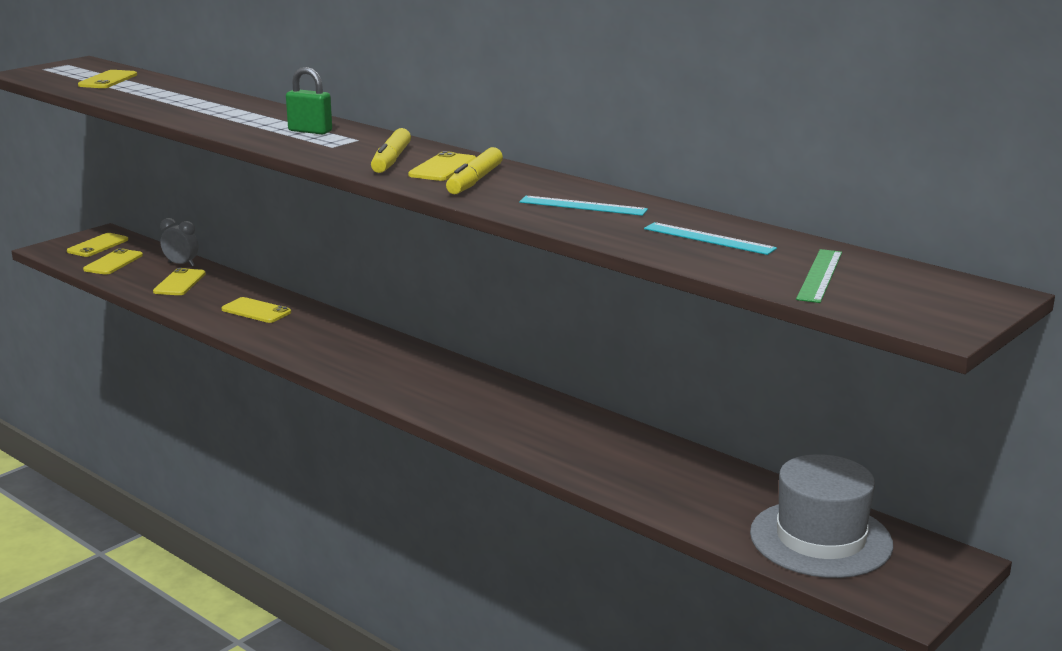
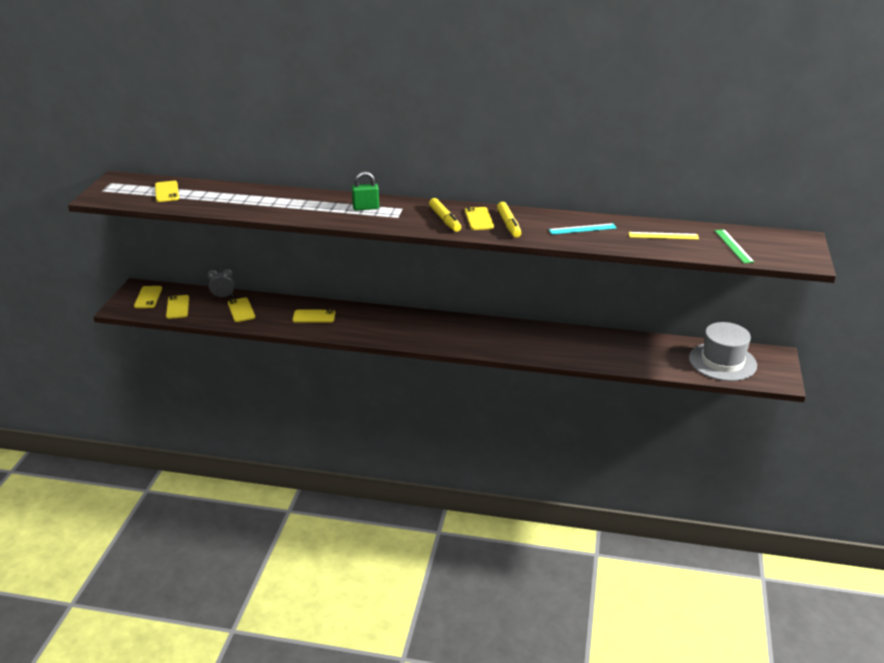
camera: 30 degrees left, 10 degrees up
(709, 239) = (663, 236): turquoise ruler -> yellow ruler

